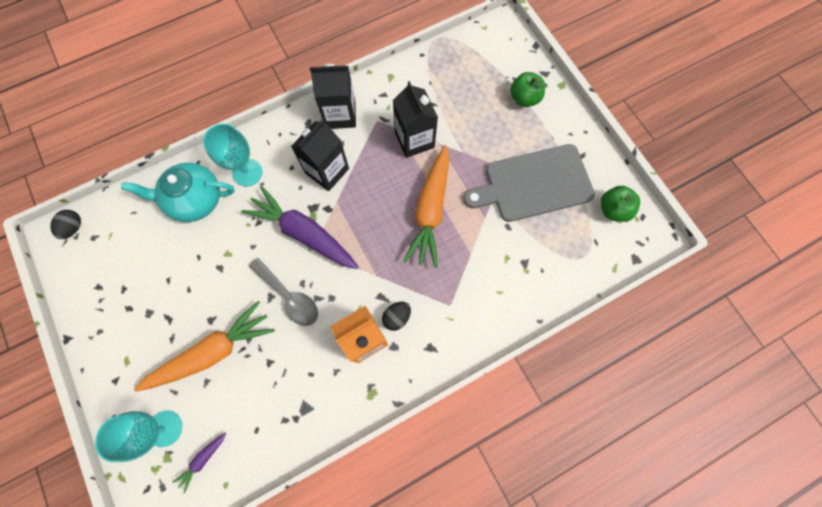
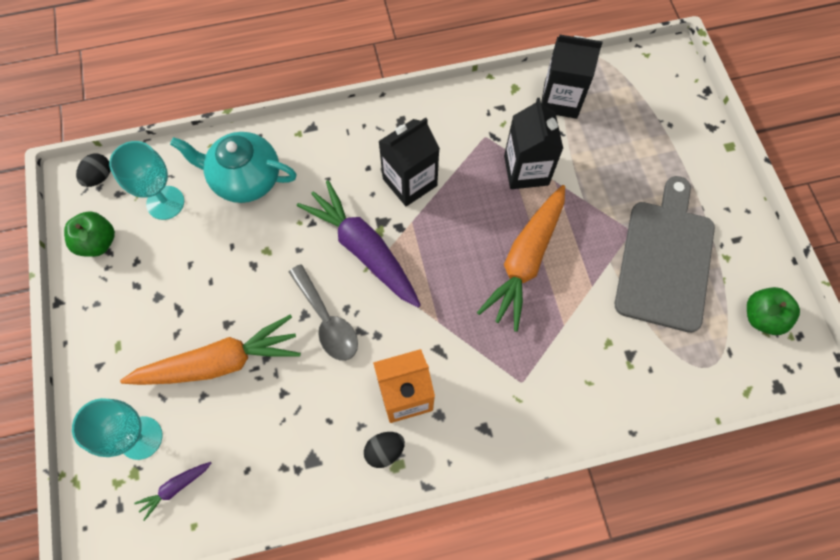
camera: 15 degrees right, 5 degrees down
(247, 172) = (314, 161): turquoise goblet -> turquoise goblet (165, 202)
(340, 115) = (442, 119): black carton -> black carton (560, 100)
(397, 317) = (451, 380): black egg -> black egg (384, 451)
(524, 98) = (677, 152): green apple -> green apple (98, 242)
(534, 184) = (665, 260): grey cutting board -> grey cutting board turned 105 degrees clockwise

